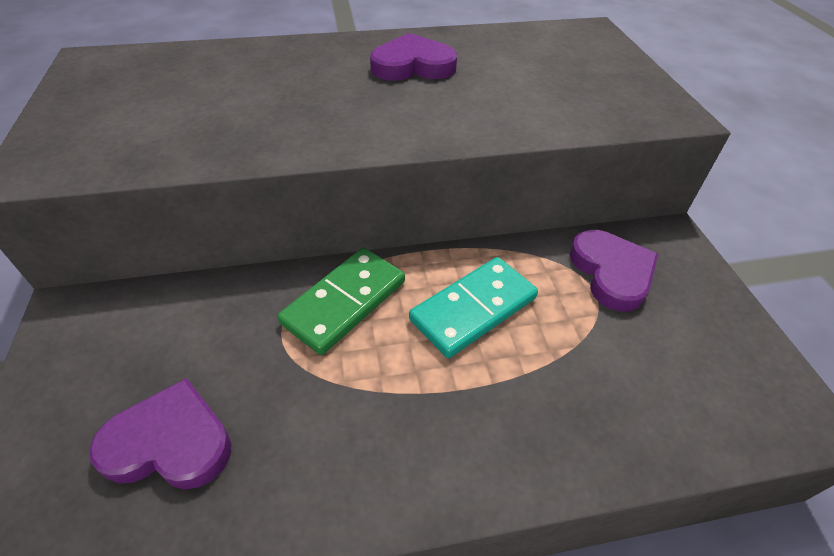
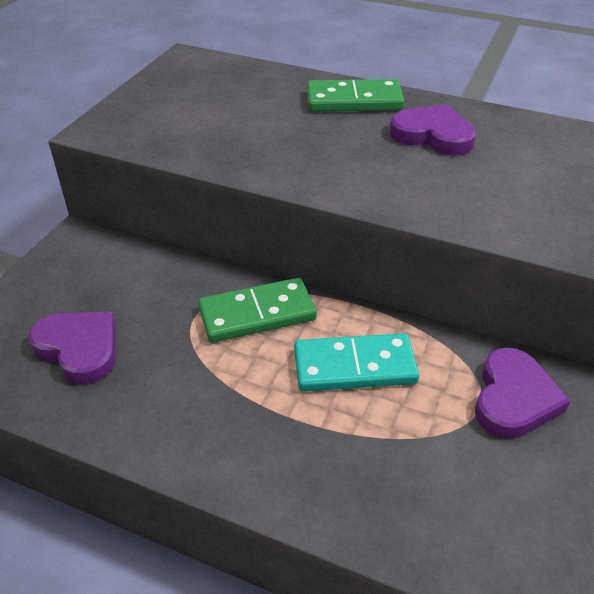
camera: 35 degrees right, 5 degrees down
(313, 55) = (354, 100): none -> green domino

